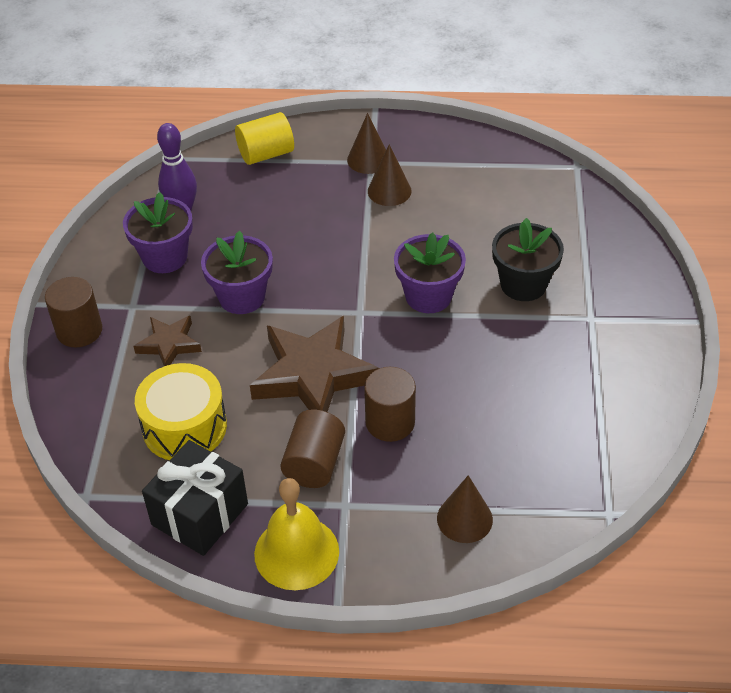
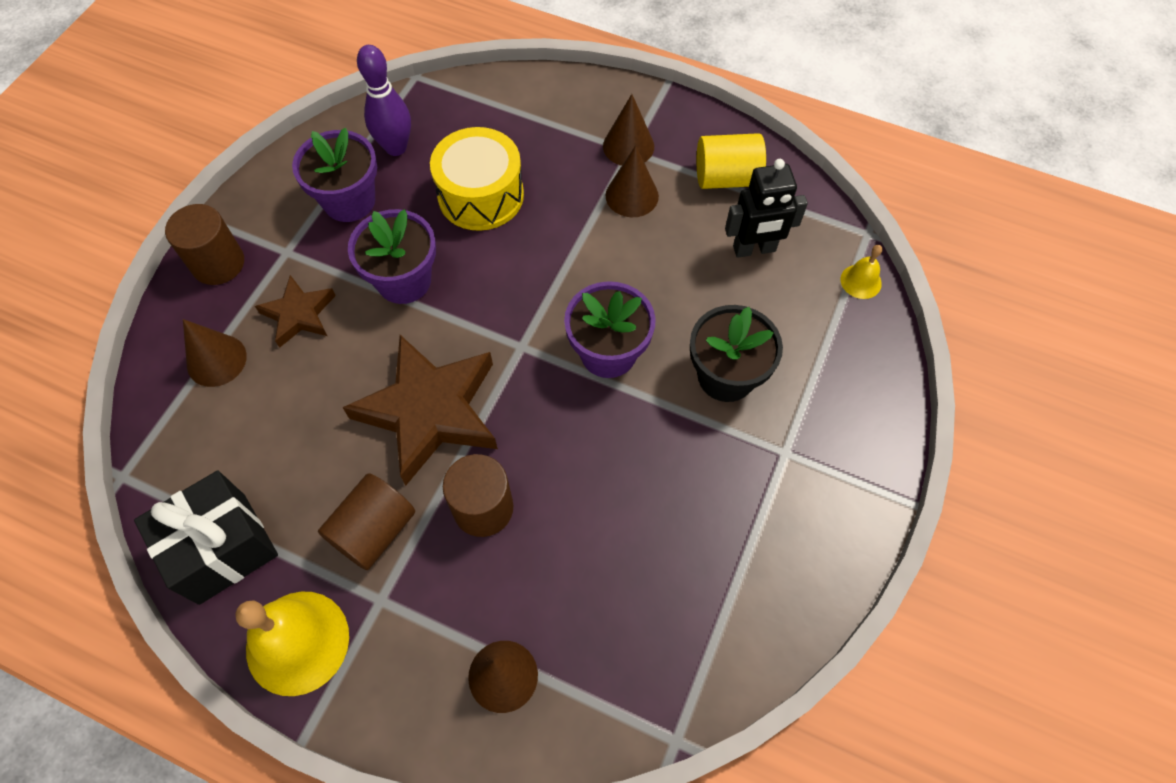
camera: 20 degrees right, 15 degrees up
(118, 395) = (216, 360): none -> brown cone
(184, 427) = (262, 427): yellow drum -> yellow drum (481, 195)
(266, 154) = (520, 103): yellow cylinder -> yellow cylinder (726, 178)
(500, 199) = (754, 249): none -> black robot
(587, 197) = (861, 281): none -> yellow bell

